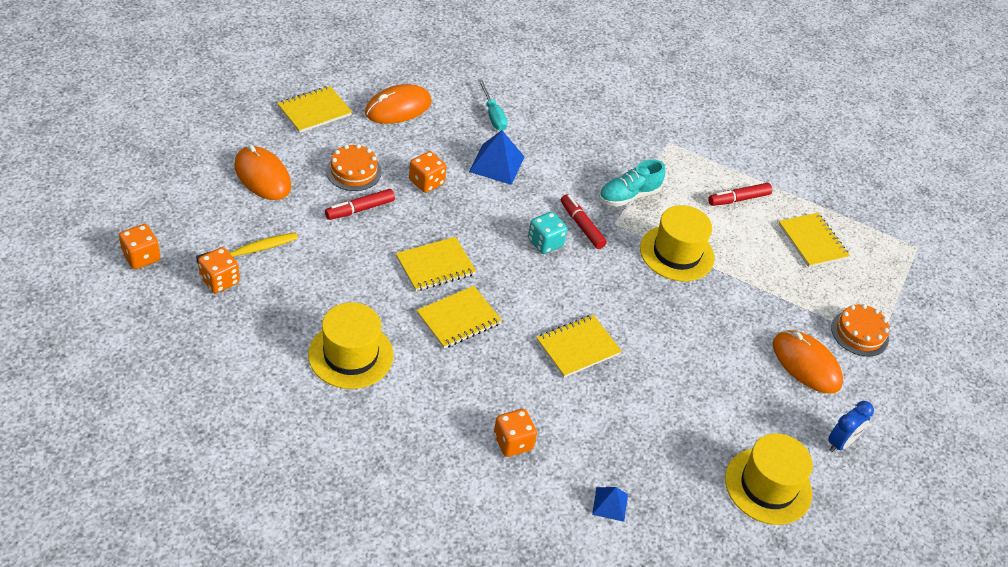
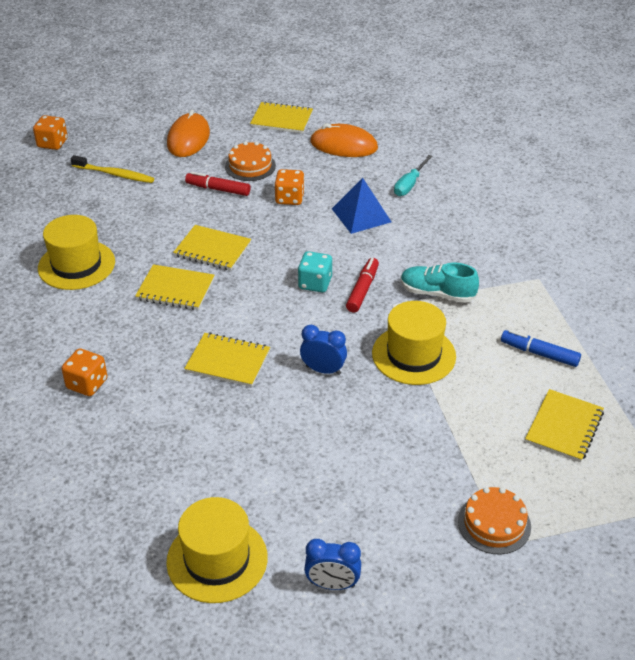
camera: 55 degrees right, 5 degrees down
(220, 281) = (72, 179): orange dice -> none
(610, 504) = (84, 471): blue pyramid -> none
(642, 306) = (323, 370): none -> blue clock
(738, 199) = (539, 353): red marker -> blue marker
(806, 364) = (399, 507): orange mouse -> none

